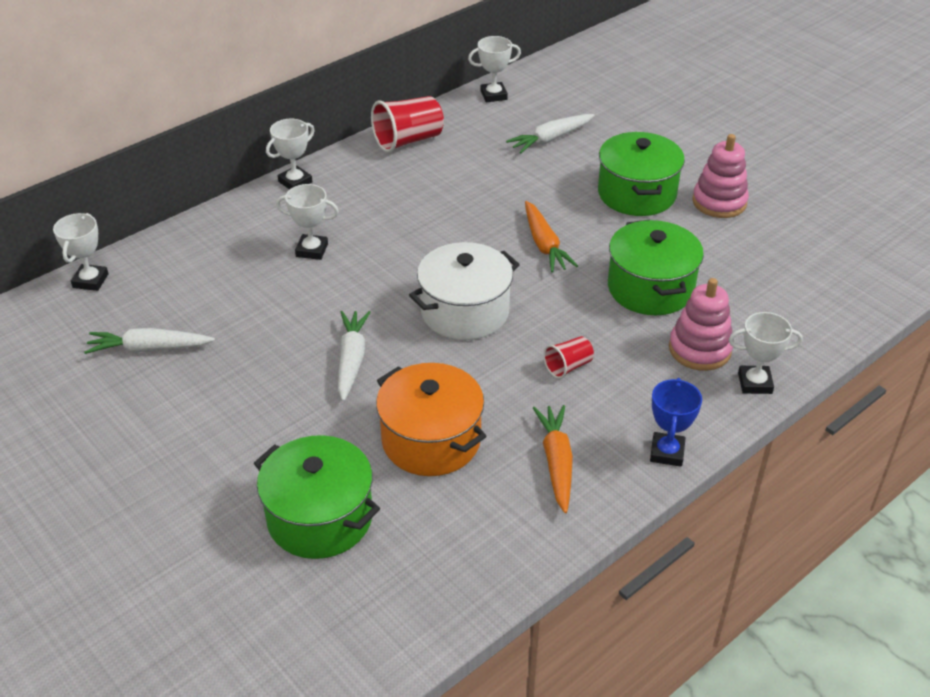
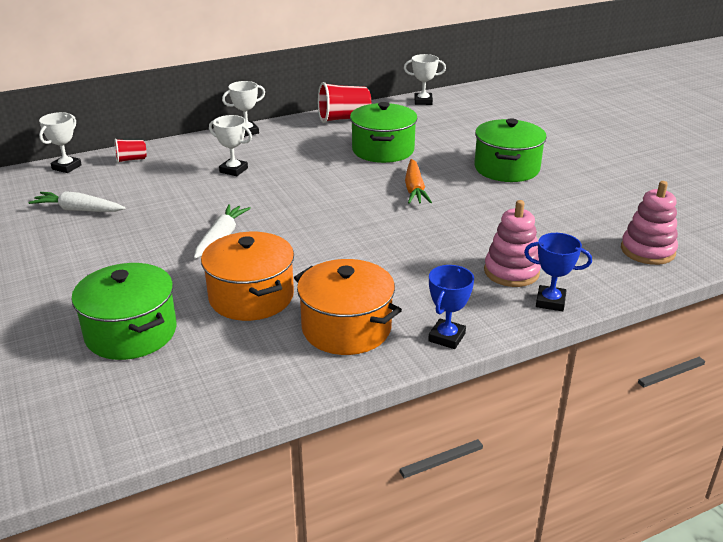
camera: 15 degrees right, 10 degrees down
(465, 312) = (327, 221): white pot -> none
(550, 139) = (453, 129): white carrot -> none
(556, 462) = (346, 328): orange carrot -> orange pot
(568, 366) = (391, 266): red cup -> red cup (131, 160)
(650, 288) = (488, 227): green pot -> green pot (383, 150)
(719, 202) = (574, 181): pink stacking toy -> pink stacking toy (647, 250)
(755, 383) = (550, 302): white trophy -> blue trophy

